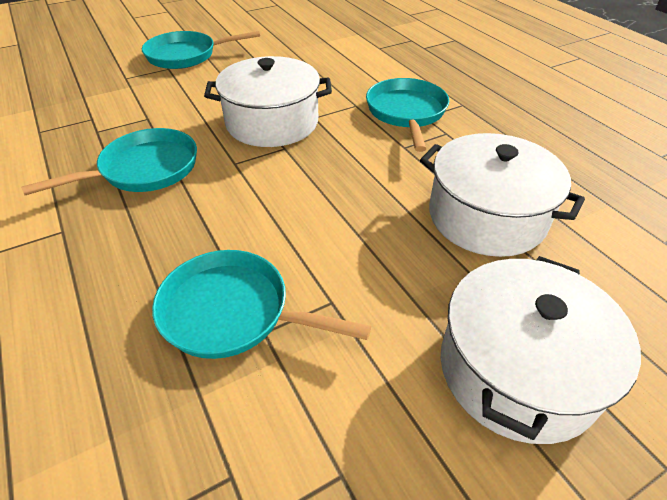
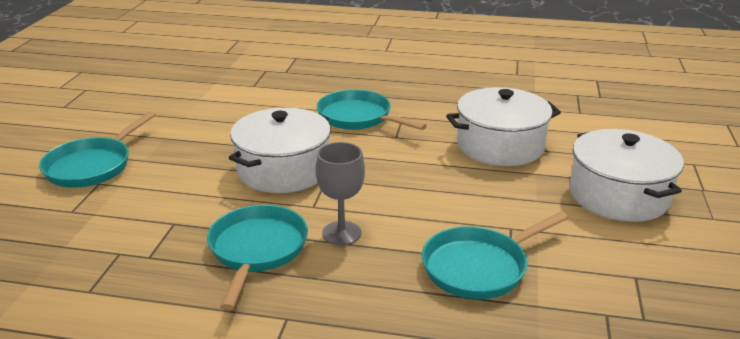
camera: 50 degrees left, 15 degrees down
(208, 197) = (341, 233): none -> grey goblet

